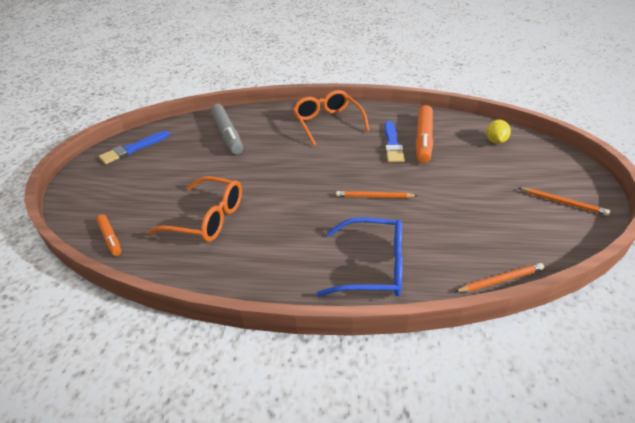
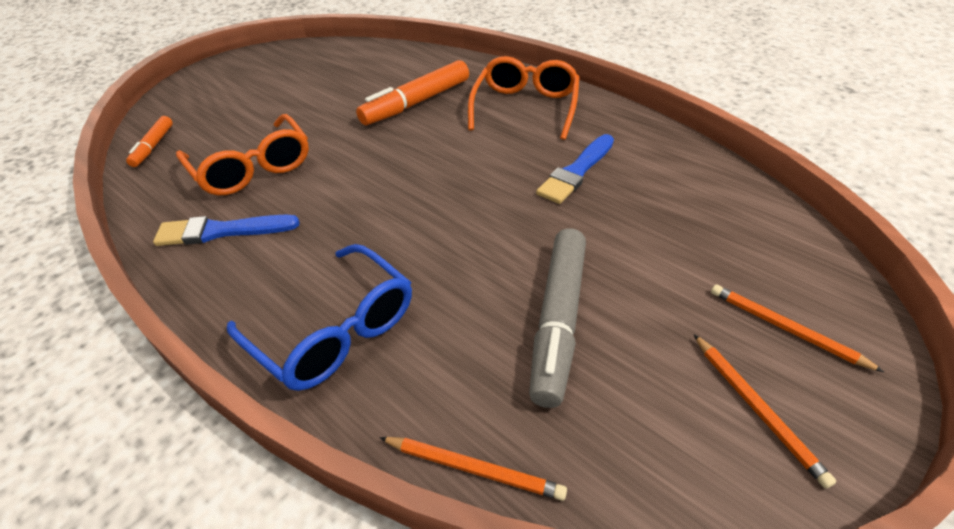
camera: 35 degrees right, 5 degrees up
(133, 149) = (287, 59): blue brush -> blue brush (222, 231)
(227, 134) = (393, 78): grey marker -> grey marker (558, 320)
(374, 196) = (458, 234): orange pencil -> orange pencil (785, 328)
(423, 140) = (632, 184): orange marker -> orange marker (416, 103)
(495, 141) = (755, 238): yellow lemon -> none

